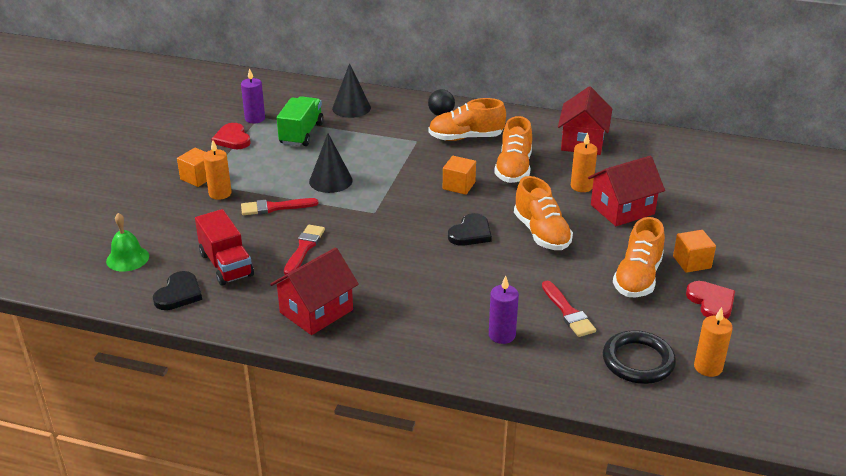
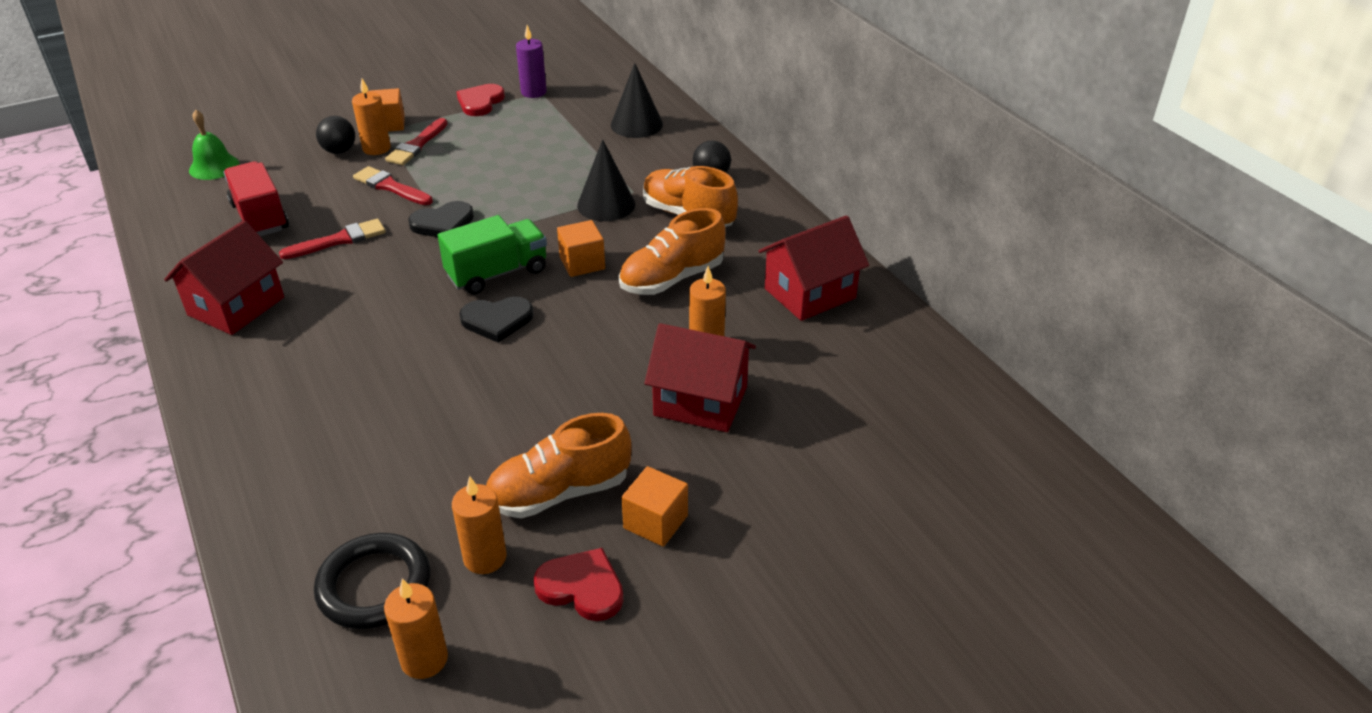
camera: 45 degrees right, 5 degrees up
(179, 294) = (186, 220): black heart -> black heart (443, 223)
(198, 207) = (339, 151): none -> black ball
(226, 265) = (260, 217): red truck -> red truck turned 135 degrees clockwise
(301, 134) = (544, 127): green truck -> green truck (497, 273)
(316, 311) = (236, 306): red house -> red house turned 60 degrees counterclockwise
(330, 181) = (481, 188): black cone -> black cone (606, 205)
(502, 335) = (318, 448): purple candle -> none
(541, 233) = (561, 368): orange shoe -> none
(568, 312) = (419, 473): red brush -> red brush (417, 145)
(658, 320) = (485, 558): none -> orange candle
(711, 302) = (582, 587): red heart -> red heart turned 90 degrees counterclockwise

